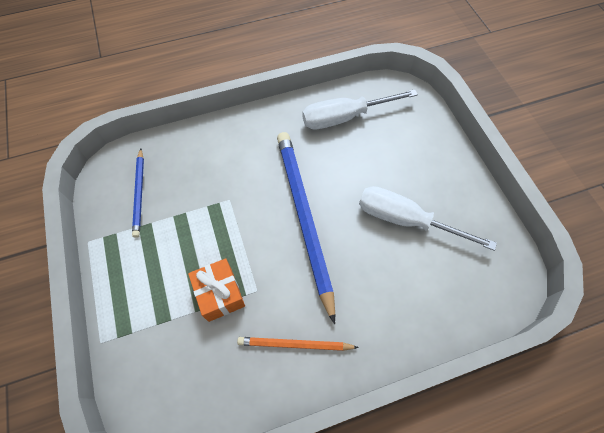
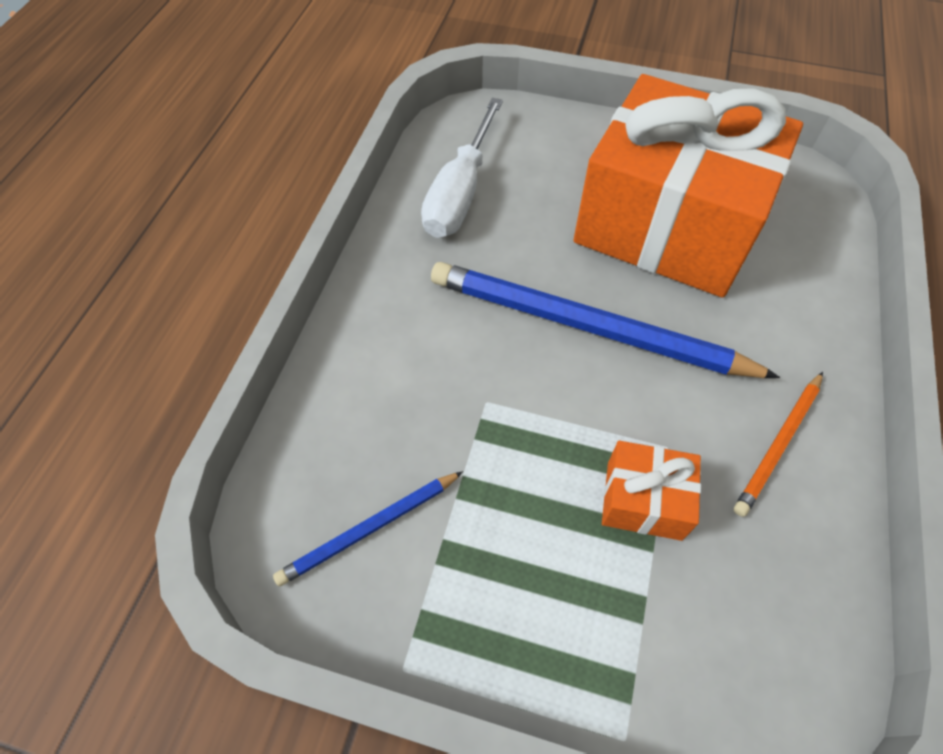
camera: 55 degrees left, 5 degrees down
(139, 193) = (369, 529): blue pencil -> blue pencil turned 120 degrees clockwise
(405, 220) = (667, 225): white screwdriver -> orange gift

